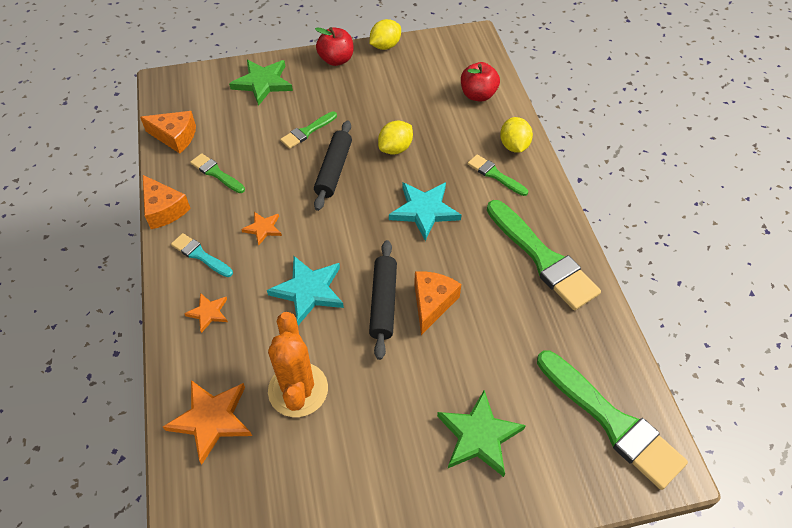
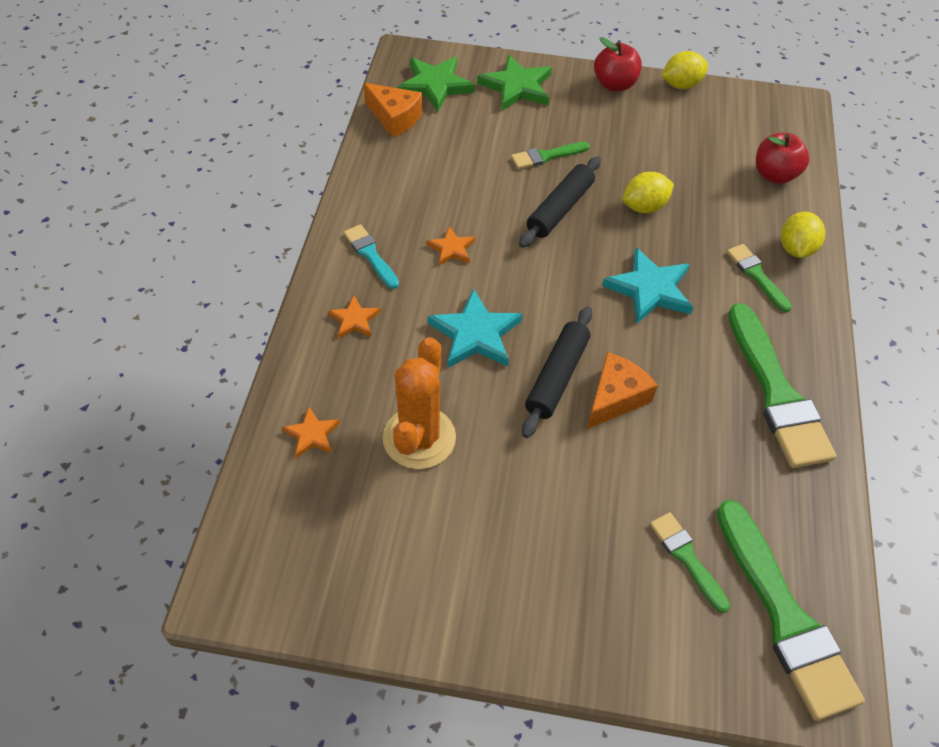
camera: 20 degrees right, 0 degrees up
(164, 209) = (351, 193): orange cheese -> none
(211, 419) = (312, 434): orange star -> orange star, size x0.55
(216, 173) = (424, 171): green brush -> green brush (687, 558)
(479, 436) = (608, 568): green star -> green star (435, 85)

